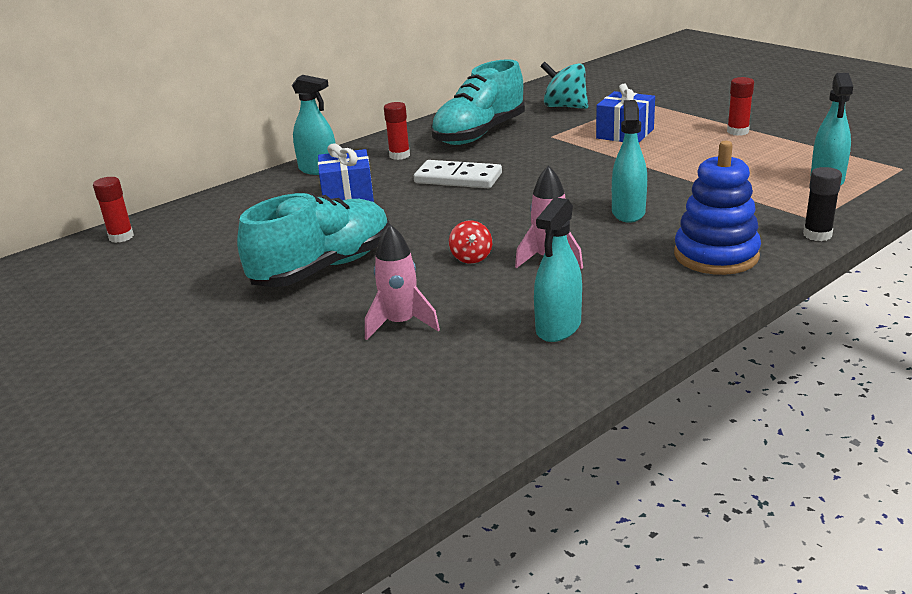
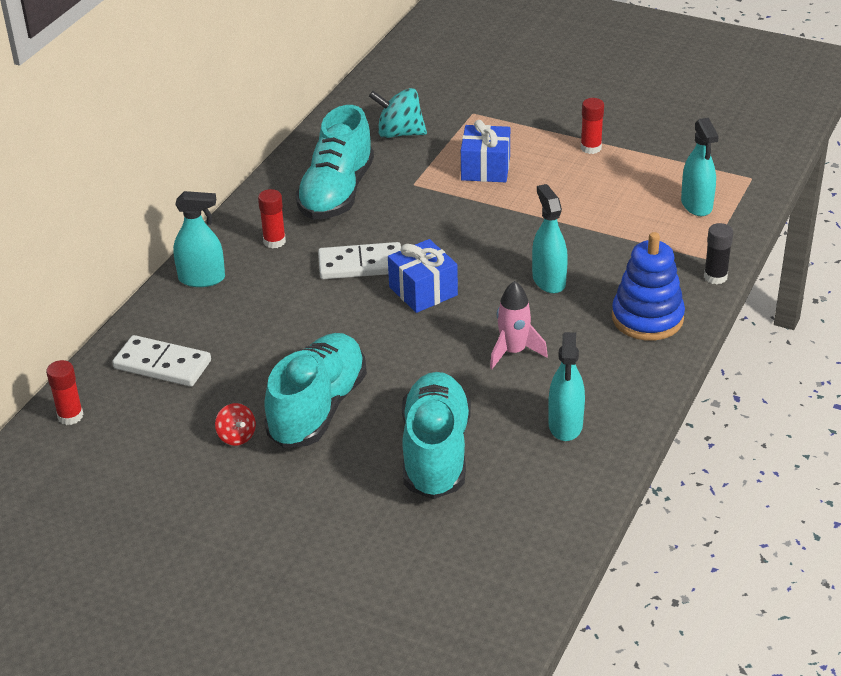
camera: 25 degrees left, 10 degrees up
(228, 216) = (162, 364): none -> white domino
(348, 197) = (266, 312): blue gift -> blue gift (423, 291)
(401, 324) = (435, 453): pink rocket -> turquoise shoe
(471, 257) = (444, 365): red spinning top -> red spinning top (236, 436)

